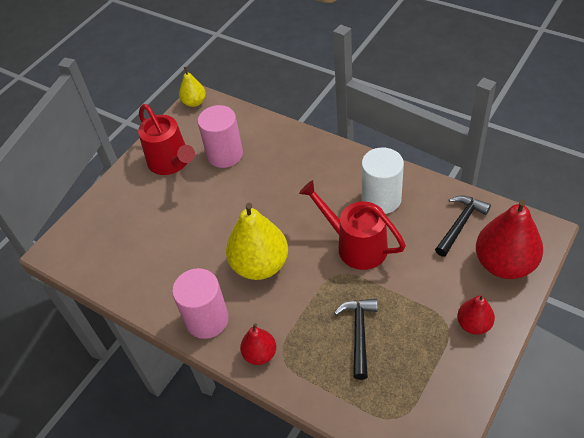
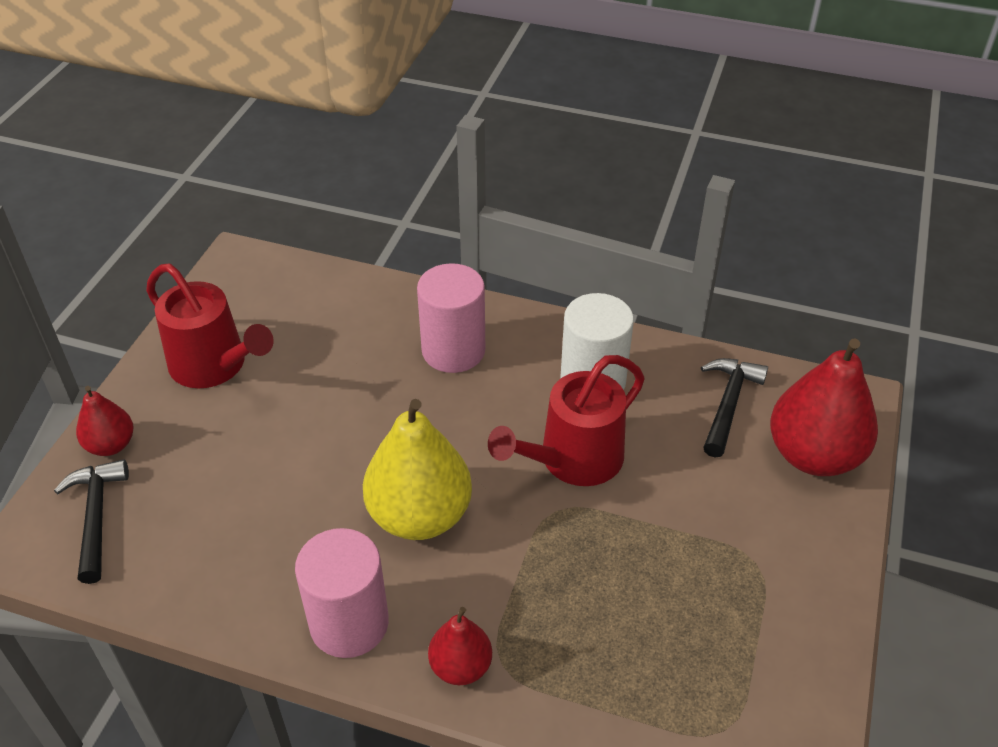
camera: 20 degrees left, 5 degrees down
(194, 102) = (231, 263): yellow pear -> none
(225, 155) = (308, 342): pink cylinder -> pink cylinder (453, 350)
(355, 245) = (572, 460): red watering can -> red watering can turned 60 degrees counterclockwise
(359, 333) = (620, 602): black hammer -> black hammer (96, 516)
(473, 324) = (797, 556): red pear -> red pear (111, 445)

